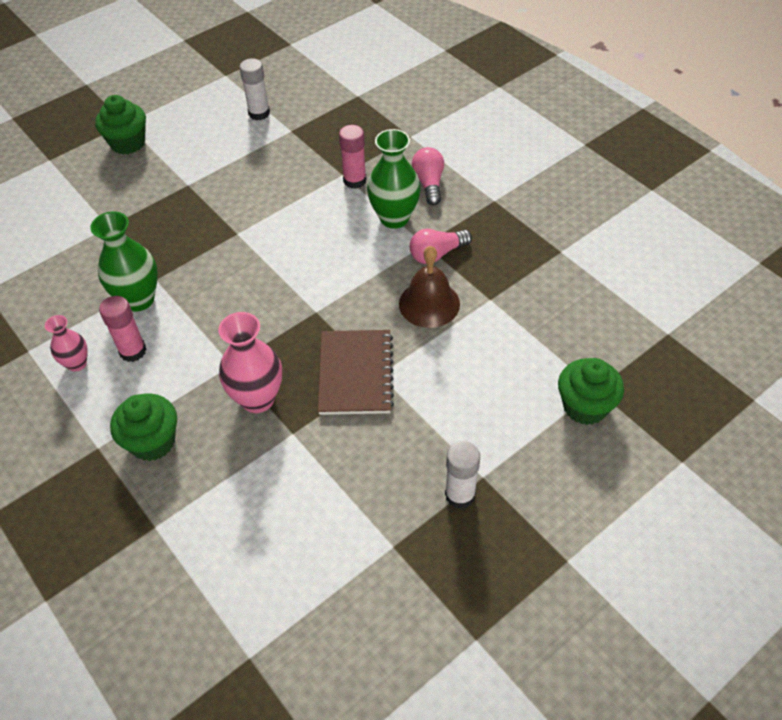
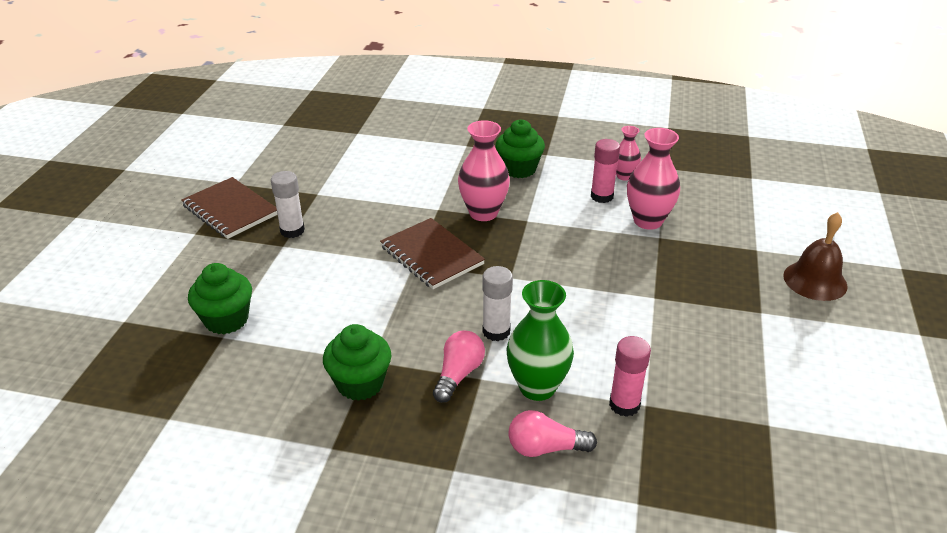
camera: 140 degrees right, 15 degrees down
(128, 143) = (877, 317): green cupcake -> green cupcake (360, 383)
(139, 299) = (648, 221): green vase -> pink vase
(259, 113) = (833, 425): white glue stick -> white glue stick (496, 331)
(429, 183) = (545, 448): pink light bulb -> pink light bulb turned 135 degrees clockwise
(429, 303) = (423, 329): brown bell -> brown bell (815, 280)
(508, 580) = (230, 210): none -> brown notebook

